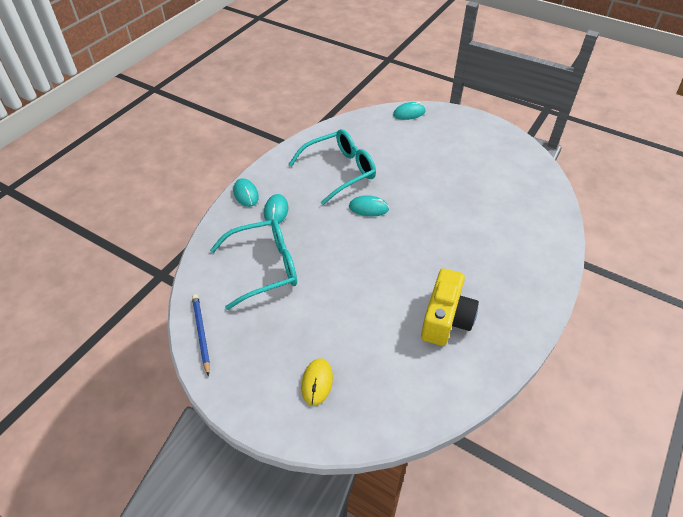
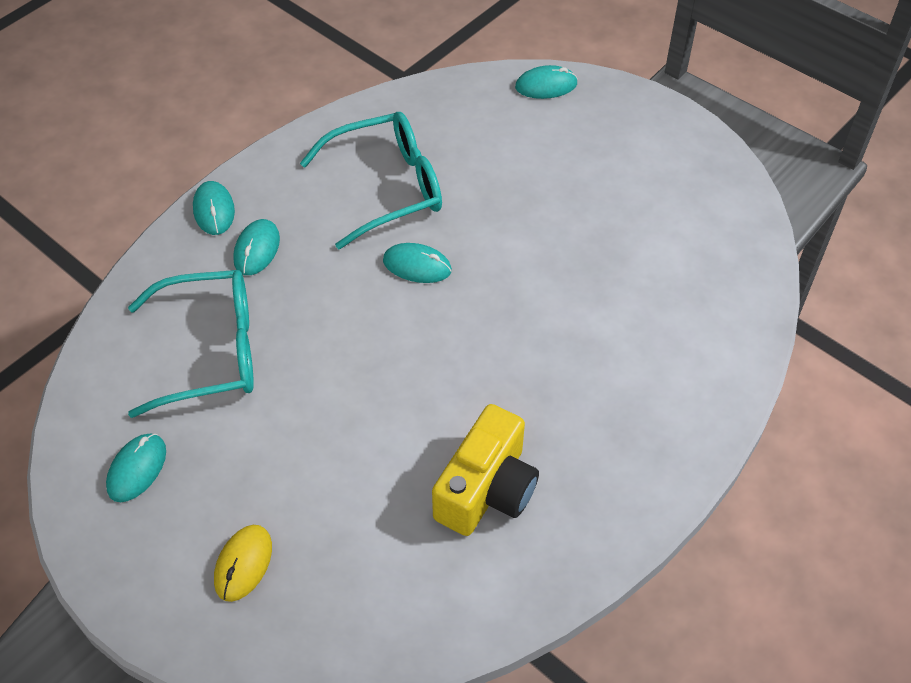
camera: 10 degrees right, 5 degrees up
(201, 333) = (81, 452): blue pencil -> none
(237, 338) = (137, 469): none -> turquoise mouse

